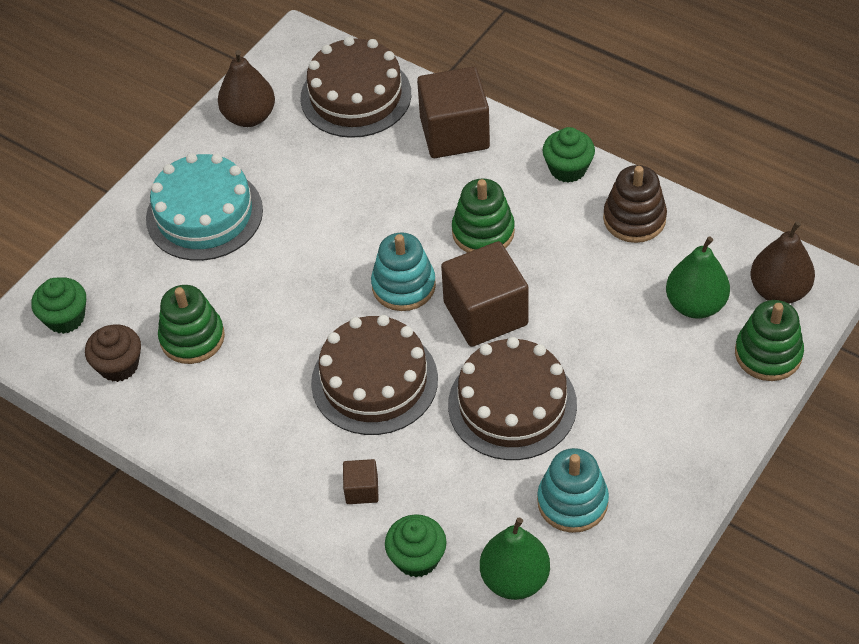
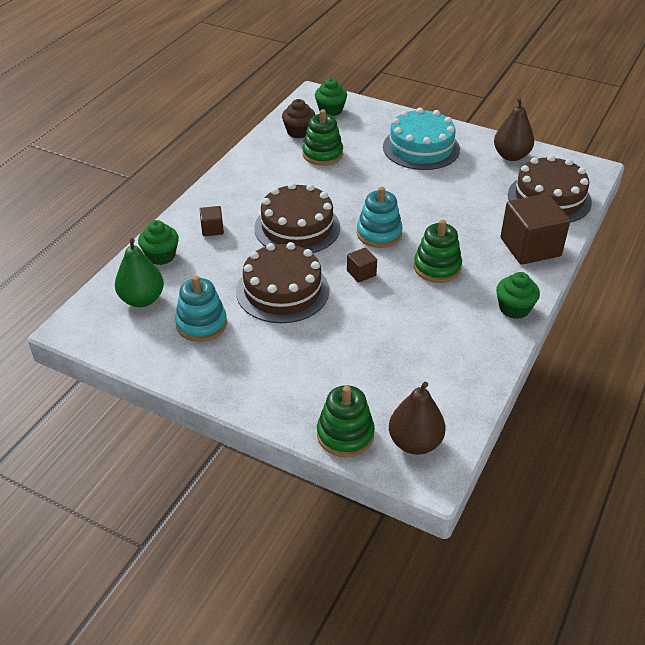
camera: 80 degrees right, 10 degrees down
(485, 313) = (361, 273): brown cube -> brown cube, size x0.46
(634, 219) = (472, 349): brown stacking toy -> none
(695, 305) = (389, 387): green pear -> none

